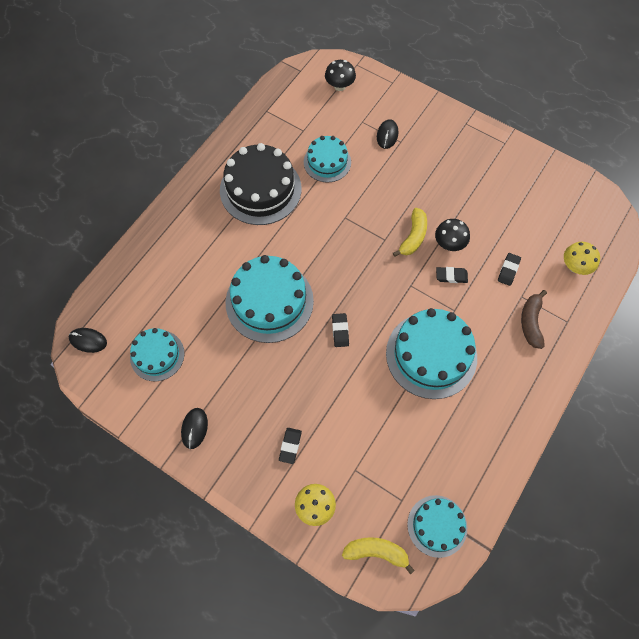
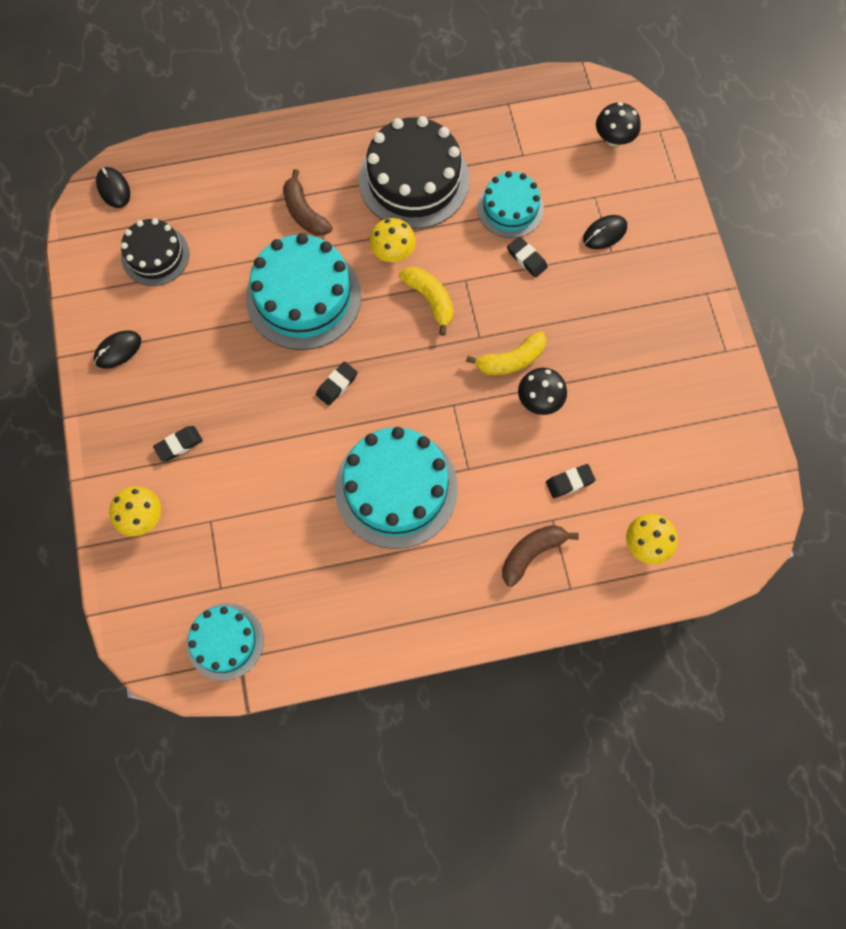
camera: 45 degrees right, 5 degrees up
(157, 355) = (155, 255): turquoise cake -> black cake
(219, 257) = (304, 212): none -> brown banana
(292, 236) = (393, 253): none -> yellow mushroom
(376, 552) = (150, 608): yellow banana -> yellow banana (430, 299)
(451, 276) = (504, 433): black eraser -> black eraser (526, 259)

